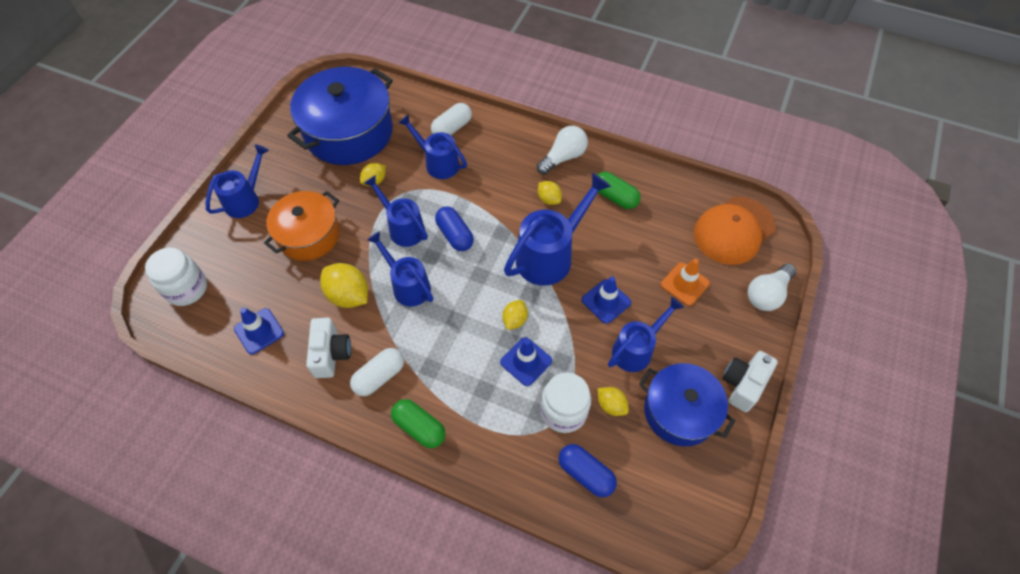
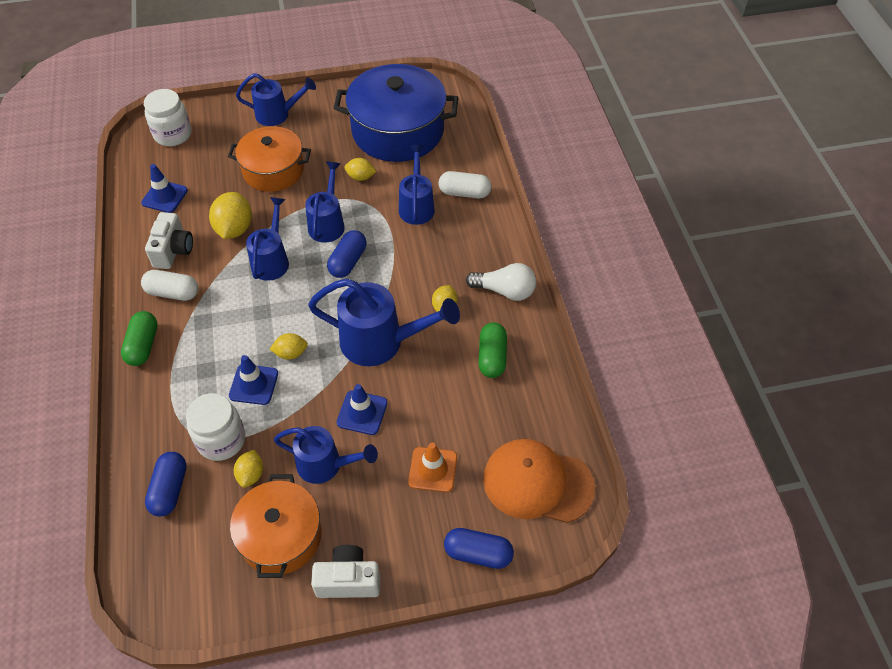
camera: 55 degrees right, 5 degrees down
(331, 354) = (173, 251): white camera -> white camera turned 45 degrees counterclockwise
(679, 411) = (281, 536): blue pot -> orange pot
(767, 294) = (478, 553): white light bulb -> blue capsule

